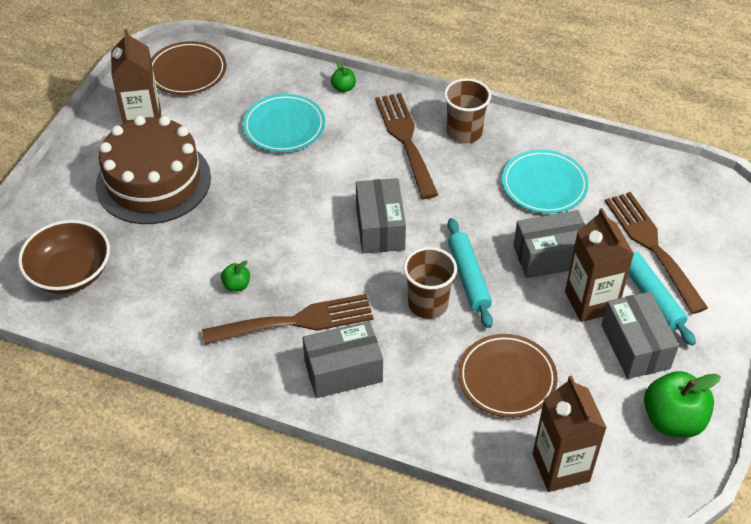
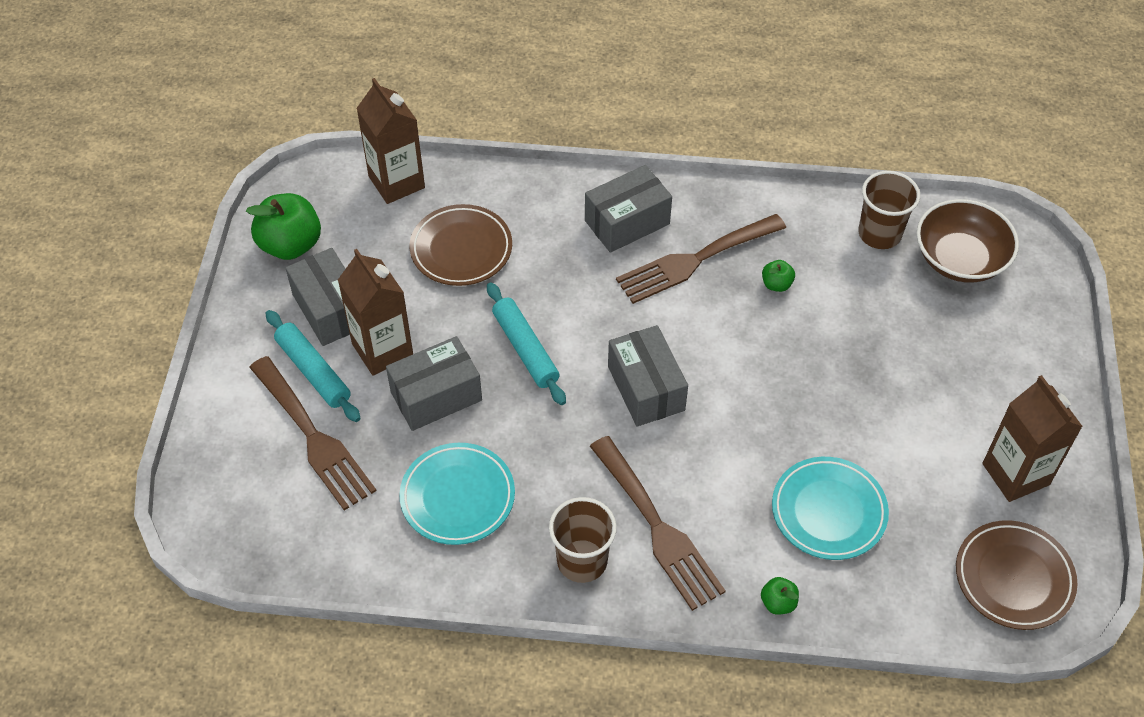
camera: 165 degrees right, 5 degrees up
(153, 181) = (945, 390): brown cake -> none
(428, 304) = (562, 308): brown cup -> brown cup (879, 234)

